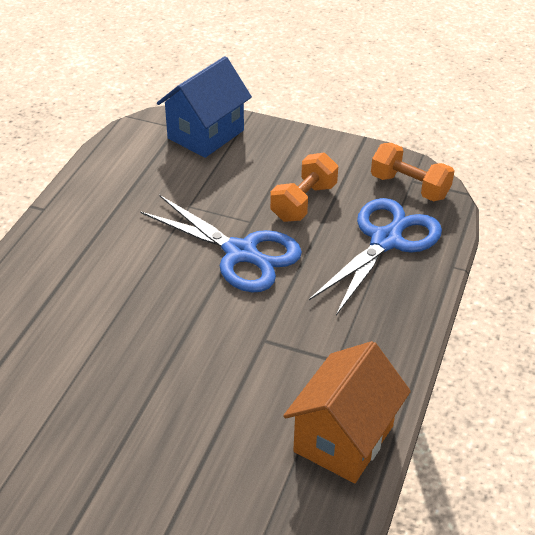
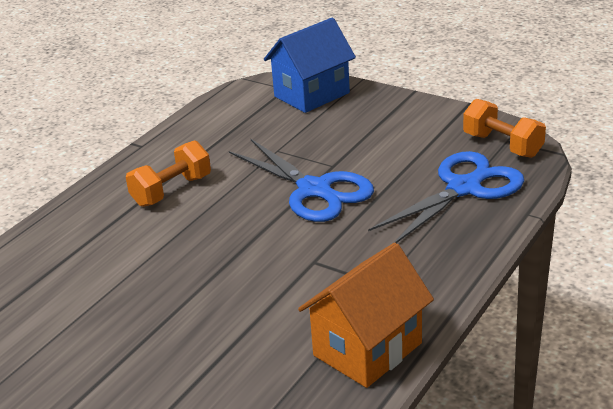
camera: 15 degrees right, 10 degrees down
(304, 202) = (390, 153): orange dumbbell -> orange dumbbell (172, 191)

